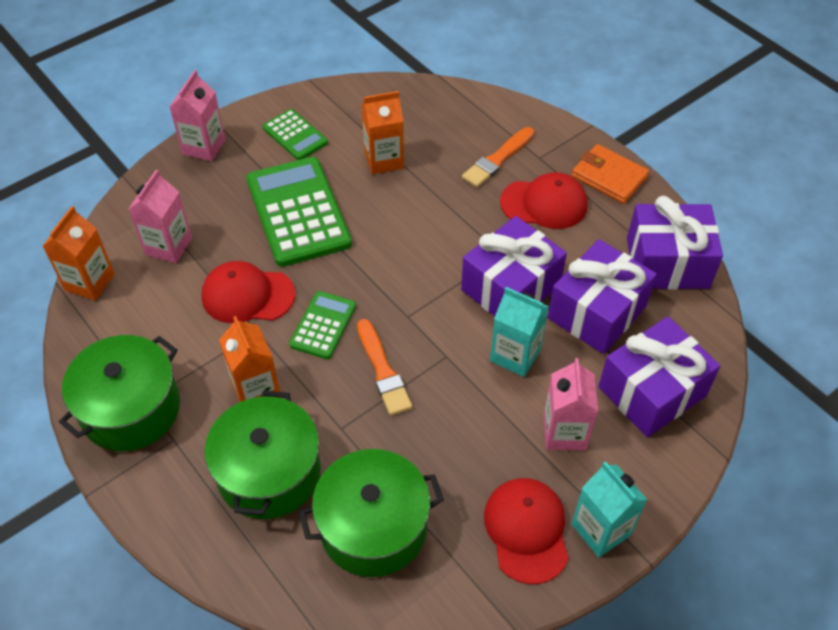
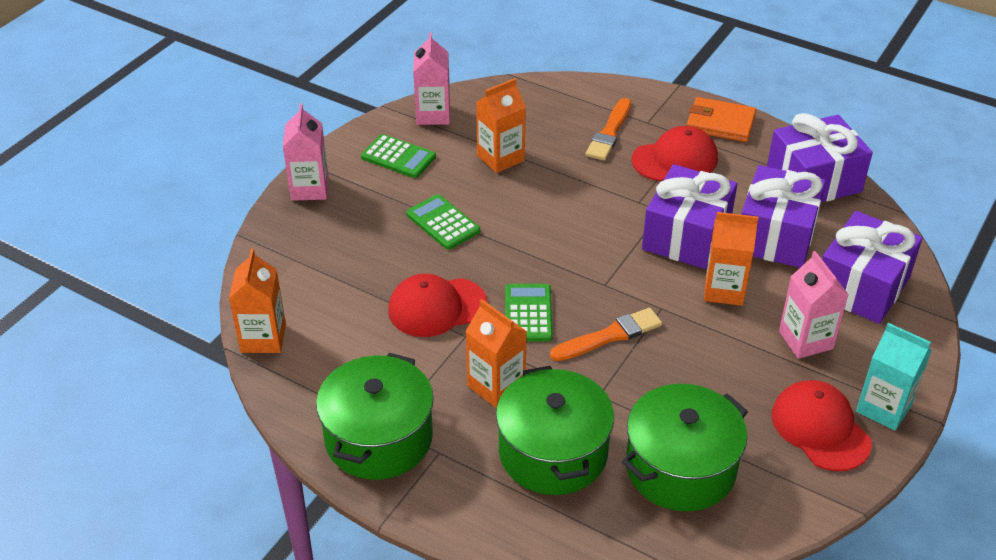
camera: 20 degrees left, 10 degrees down
(168, 246) = (327, 285): pink carton -> pink carton (433, 114)
(298, 212) = (443, 223): green calculator -> green calculator, size x0.53
(383, 370) = (609, 336): orange brush -> orange brush turned 75 degrees counterclockwise
(515, 355) = (724, 290): turquoise carton -> orange carton

